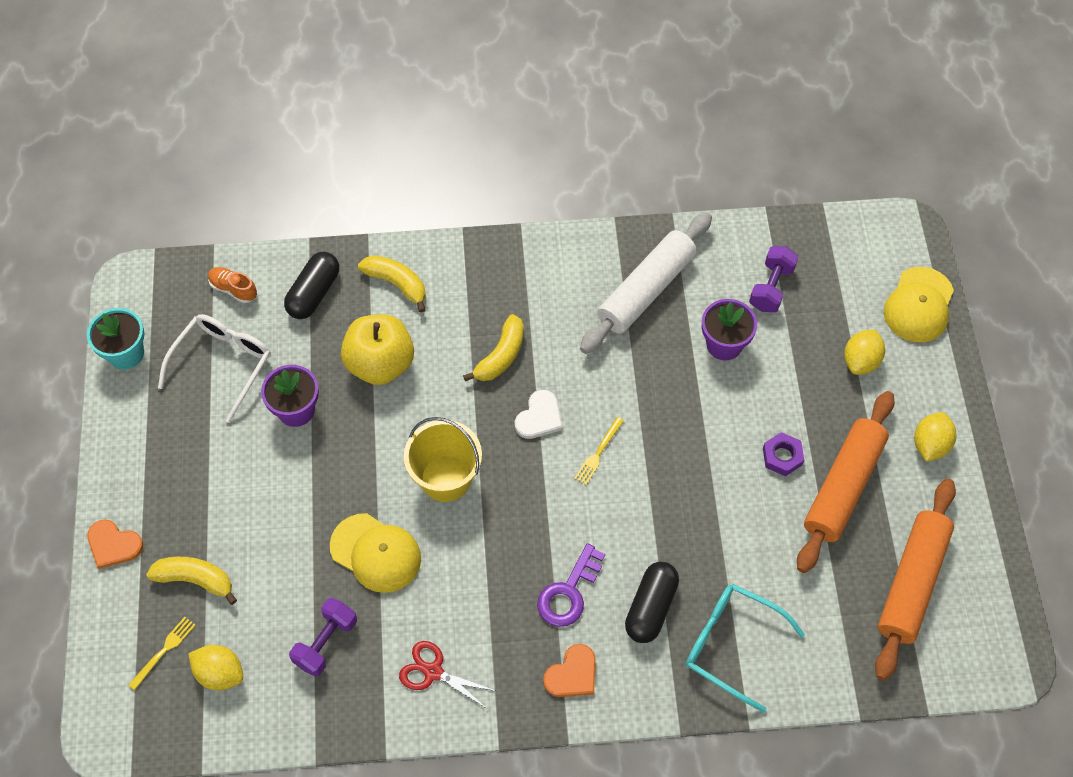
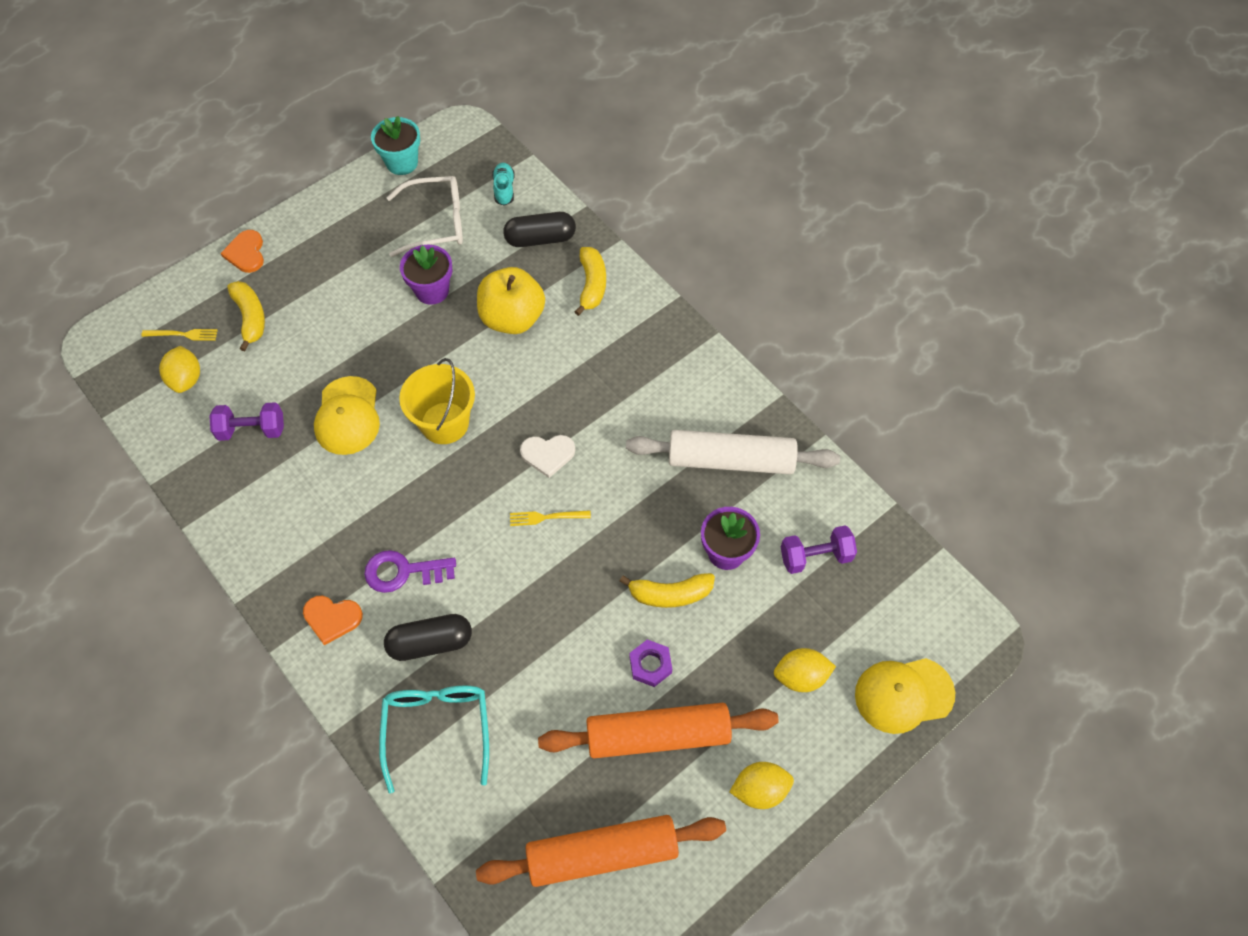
camera: 55 degrees right, 0 degrees up
(233, 289) = (504, 189): orange shoe -> turquoise shoe
(433, 672) = (272, 516): red scissors -> none
(501, 356) = (583, 393): yellow banana -> yellow banana (670, 594)

